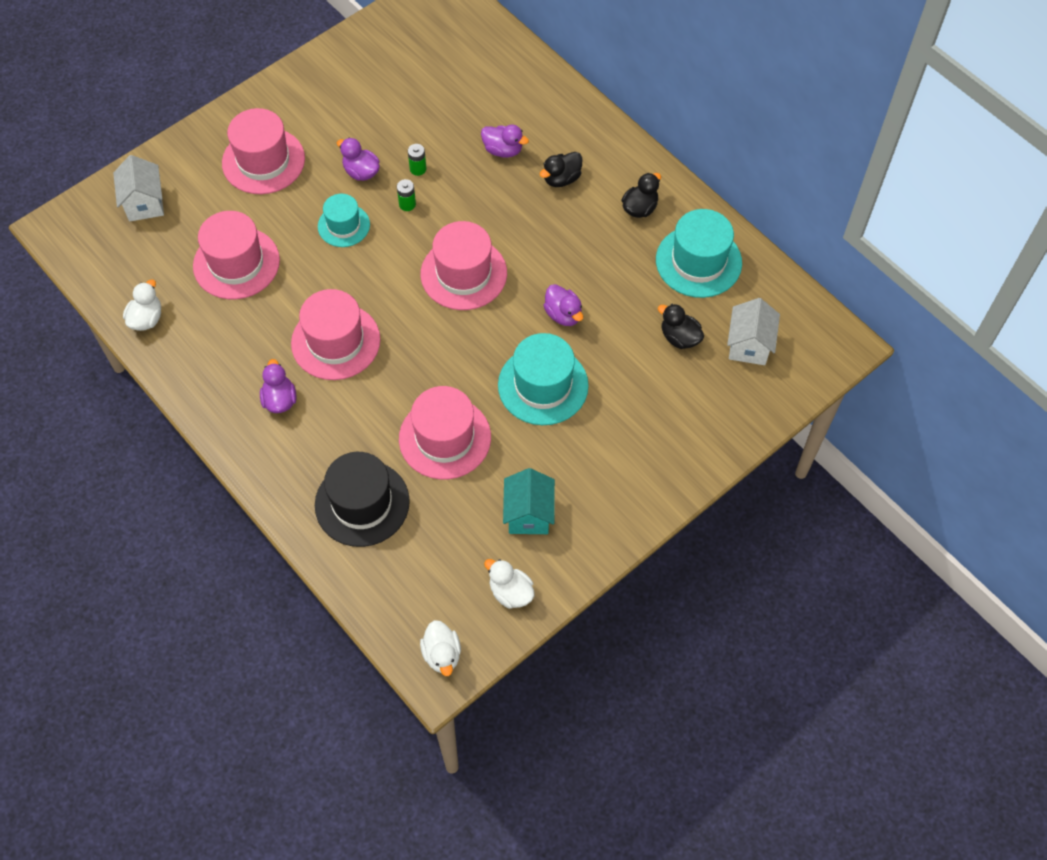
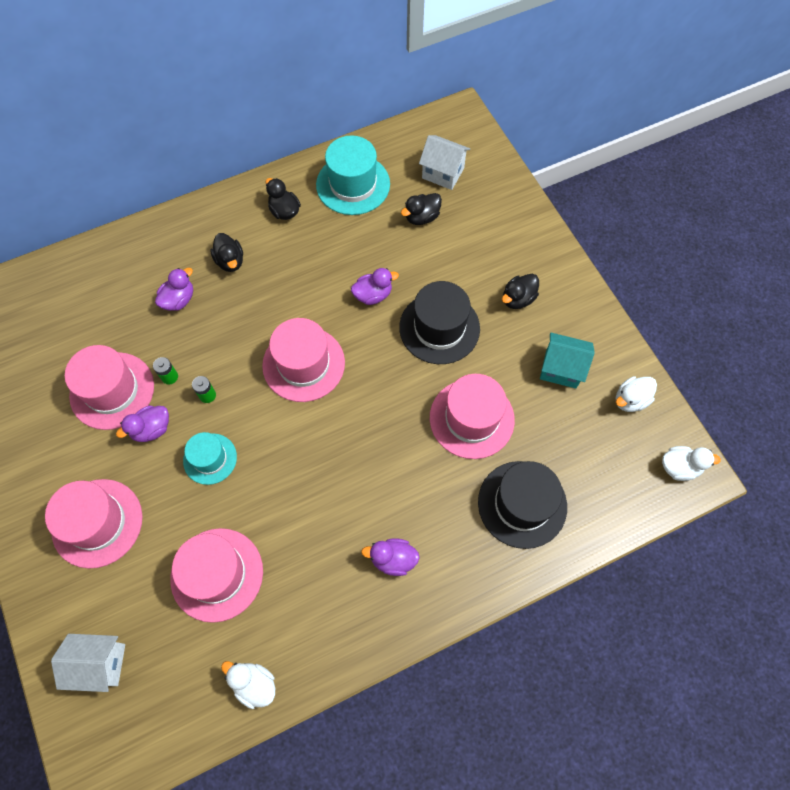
camera: 75 degrees left, 5 degrees up
(335, 341) = (342, 493): pink hat -> pink hat (112, 390)
(543, 385) = (439, 328): turquoise hat -> black hat
(604, 455) = (518, 299): none -> black duck

